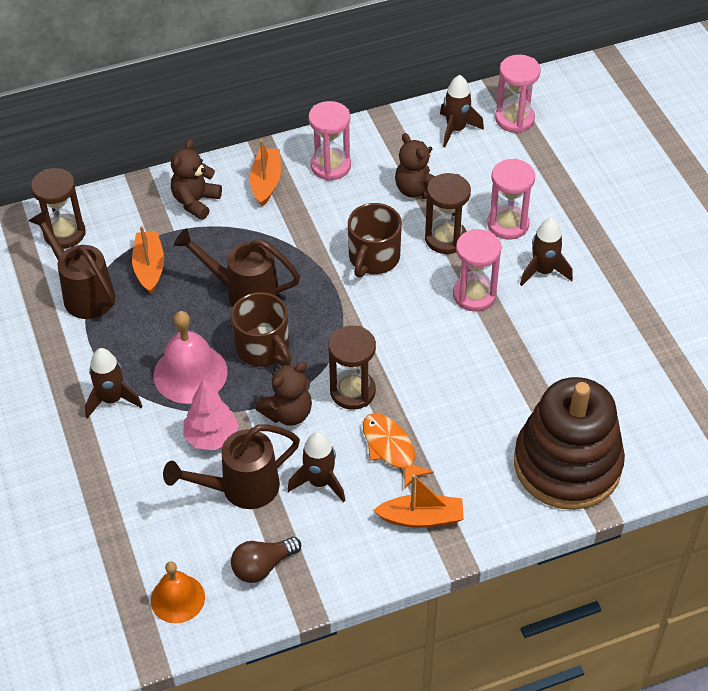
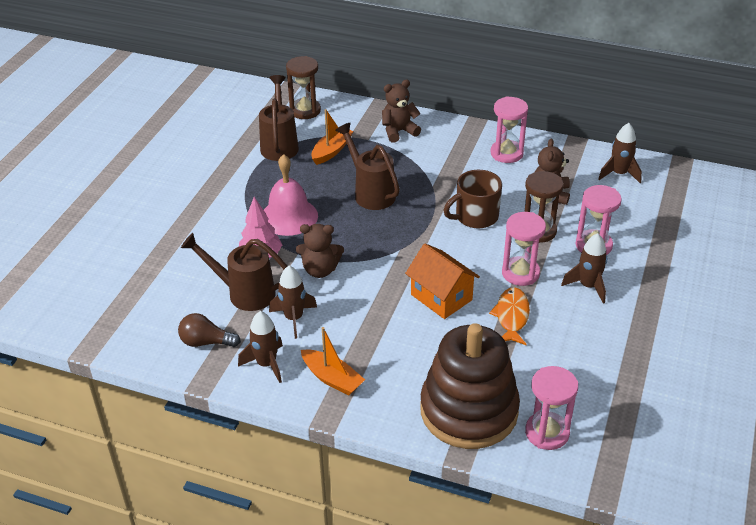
camera: 40 degrees right, 10 degrees down
(112, 399) = (230, 205): brown rocket -> brown rocket (266, 364)
(177, 598) = (140, 327): orange bell -> none
(263, 348) = (347, 227): brown mug -> none
(266, 182) = (454, 142): orange boat -> none
(352, 391) = (374, 281): brown hourglass -> none
(391, 448) = (360, 327): orange fish -> orange fish (512, 316)
(431, 367) = (441, 297): none -> orange house
(514, 119) = (671, 188): pink hourglass -> pink hourglass (547, 433)

